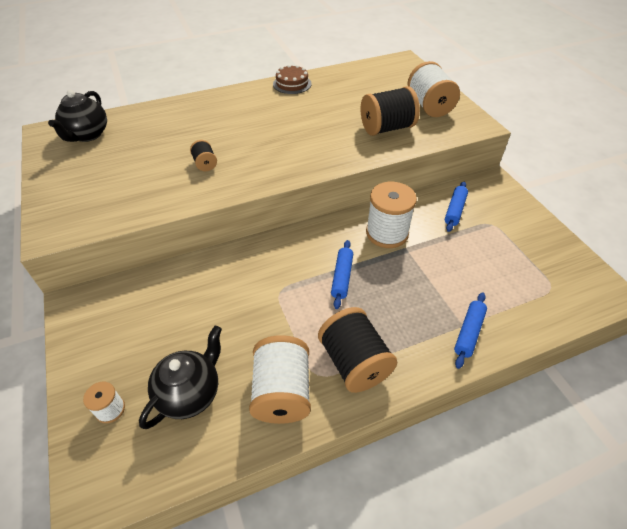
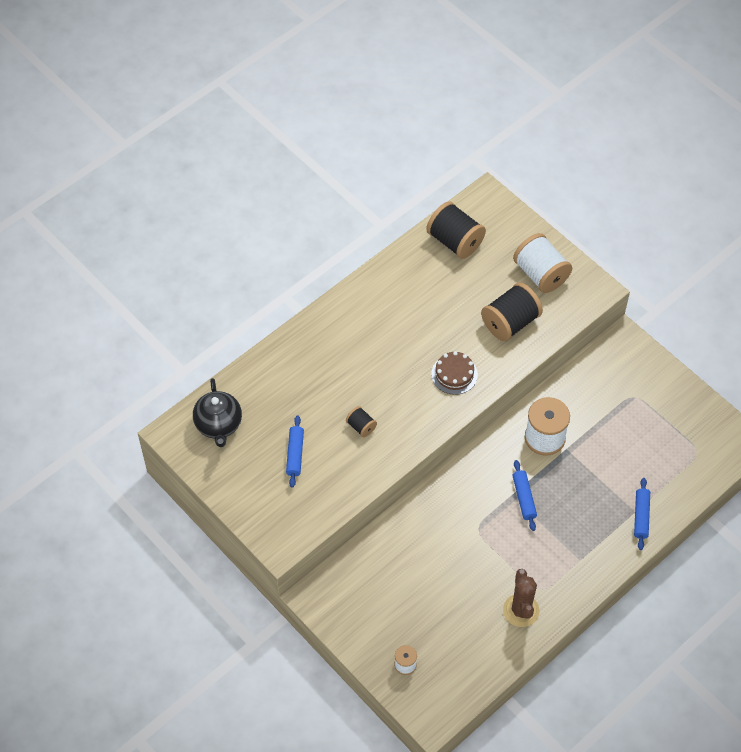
camera: 20 degrees left, 10 degrees up
(190, 393) = (455, 634): black teapot -> none
(282, 392) = (521, 610): white spool -> brown cactus
(292, 84) = (382, 279): brown cake -> brown cake (454, 374)
(354, 363) = (564, 570): black spool -> black spool (455, 241)
(454, 210) = (597, 390): blue rolling pin -> blue rolling pin (295, 454)

